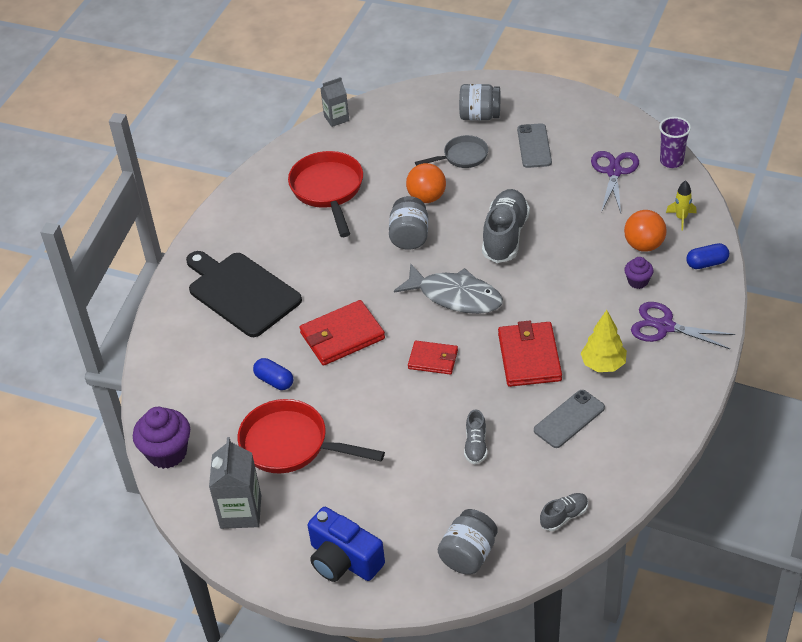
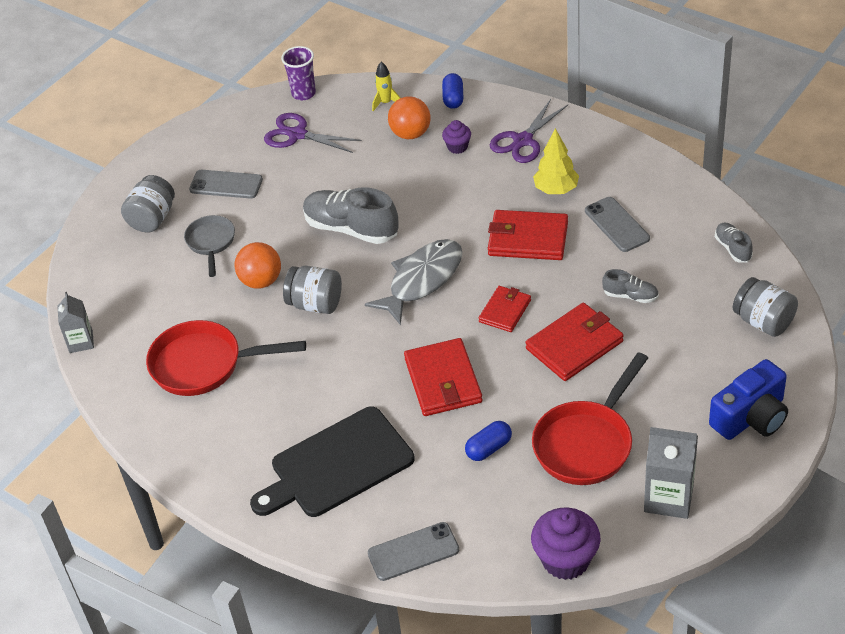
camera: 75 degrees left, 0 degrees up
(164, 357) = (413, 552): none -> grey phone
(403, 416) = (574, 345): none -> red wallet

